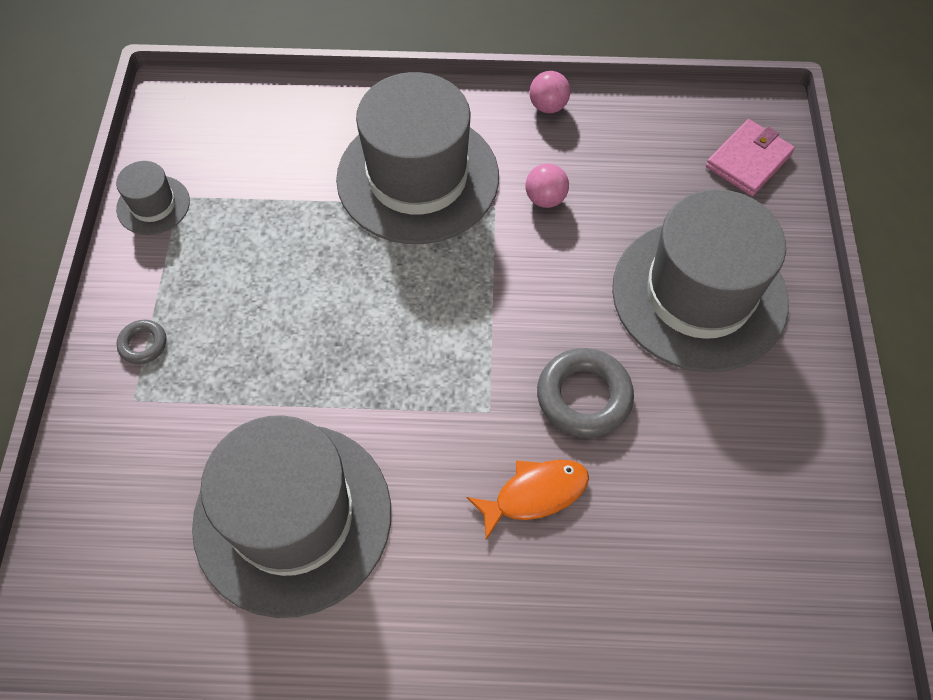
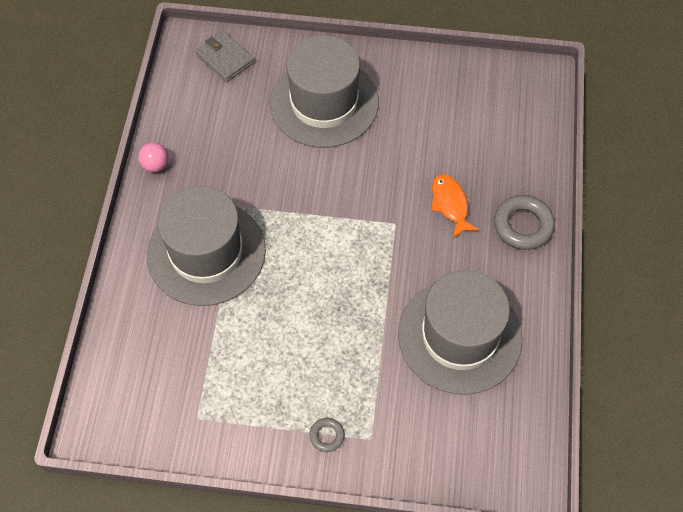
camera: 85 degrees left, 0 degrees up
(153, 205) = (202, 437): grey hat -> none
(545, 199) = (238, 176): pink ball -> none
(584, 397) = (389, 172): grey ring -> grey ring (523, 225)
(748, 161) = (225, 59): pink wallet -> grey wallet

